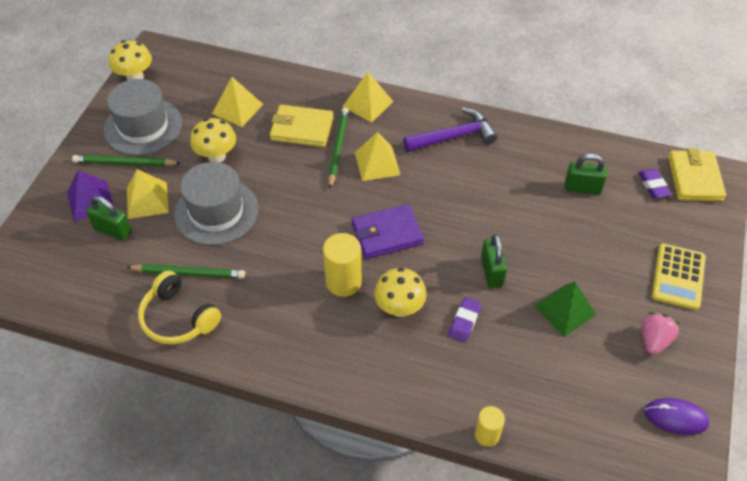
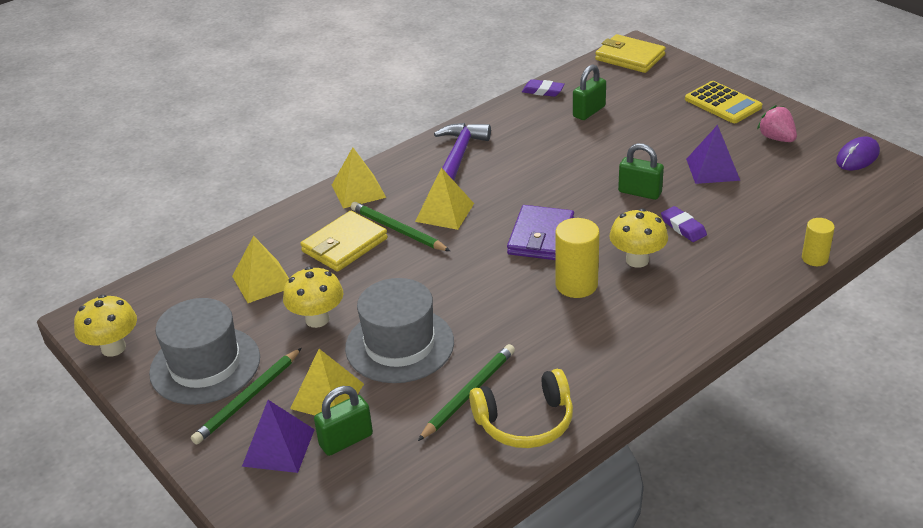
camera: 55 degrees left, 15 degrees down
(564, 310) = (712, 169): green pyramid -> purple pyramid
(653, 185) = (619, 78): purple eraser -> purple eraser (543, 91)

